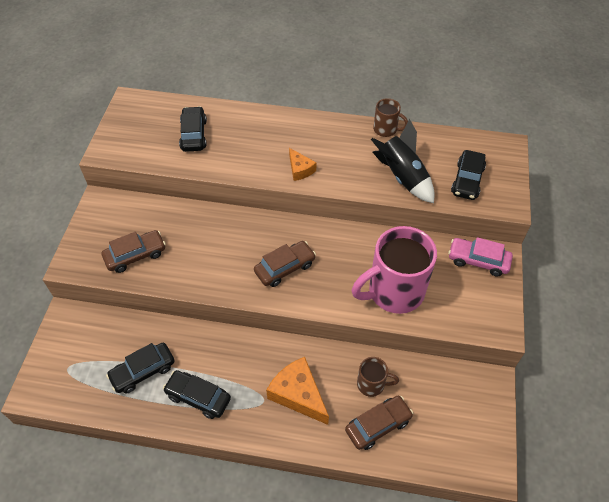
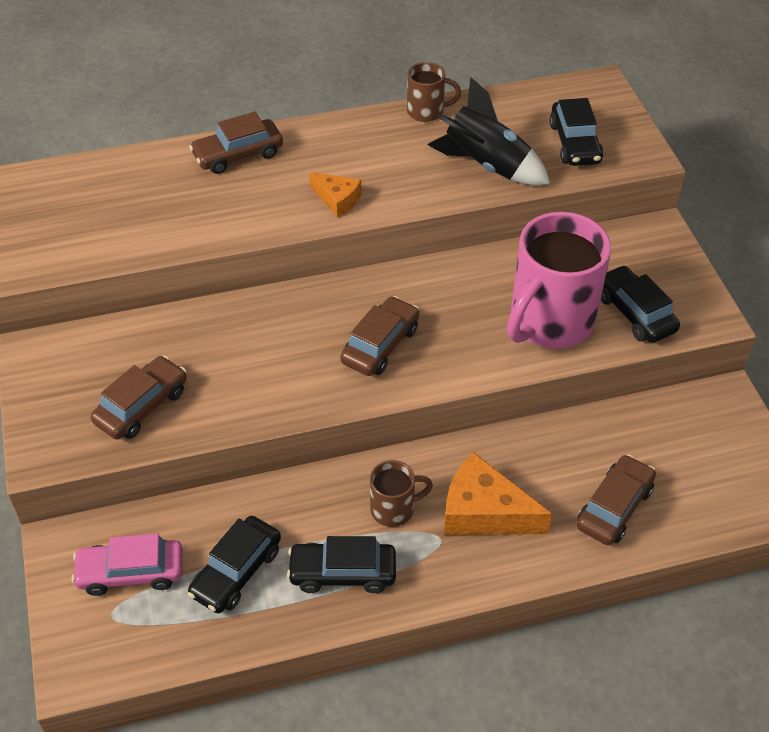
camera: 25 degrees left, 5 degrees down
(194, 135) = (145, 201): black car -> black car (635, 313)
(260, 122) = (238, 154): none -> brown car
(372, 384) = (576, 460): brown mug -> brown mug (394, 509)
(478, 260) = (635, 246): pink car -> pink car (131, 572)

